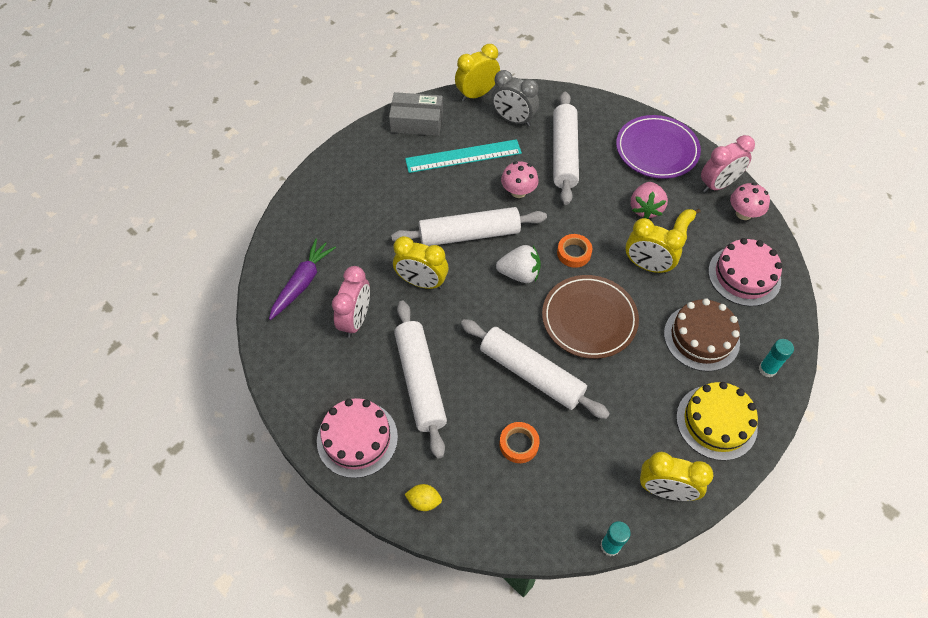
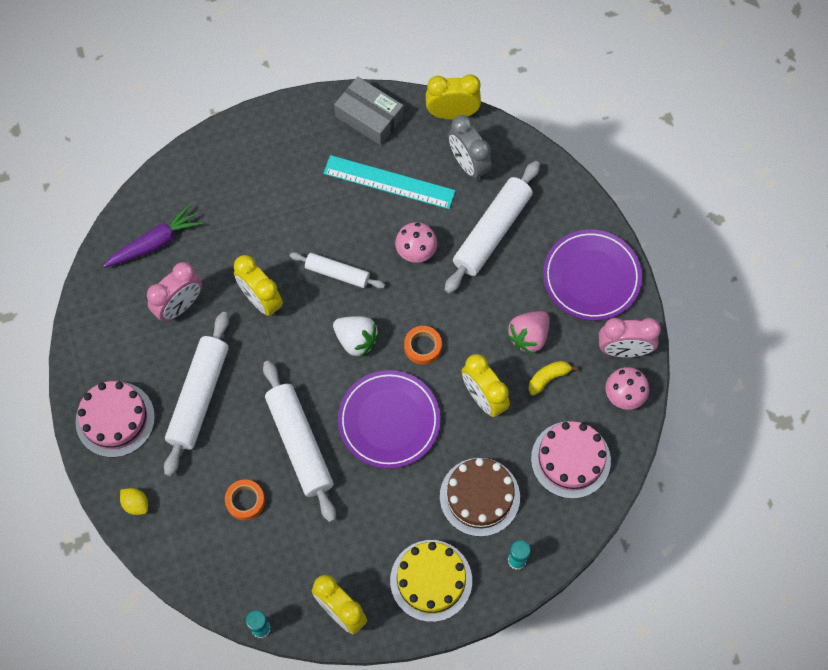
camera: 30 degrees right, 10 degrees up
(469, 234) = (337, 273): white rolling pin -> white rolling pin, size x0.59
(589, 319) = (389, 421): brown plate -> purple plate

